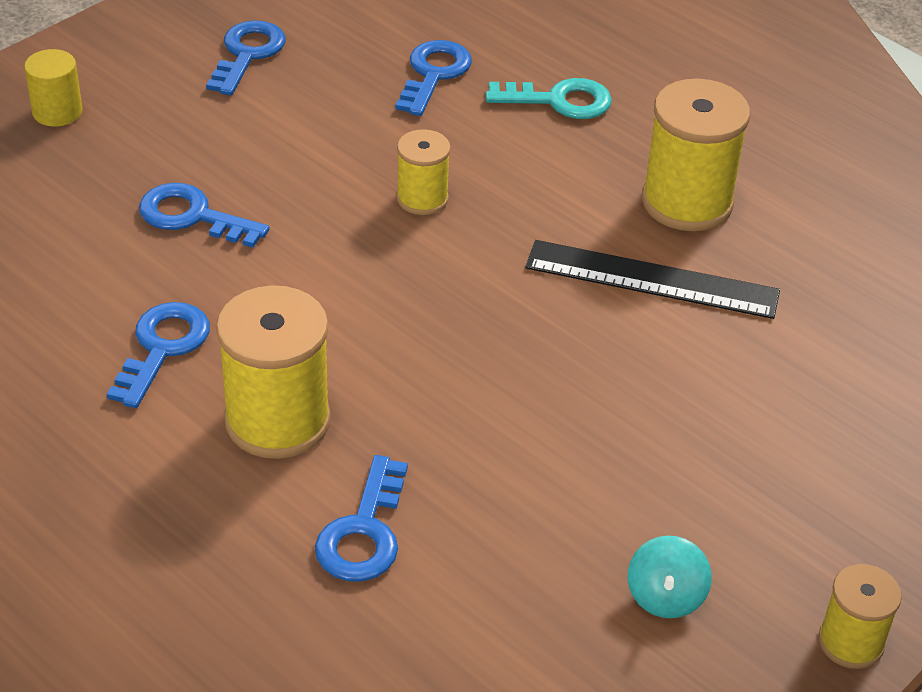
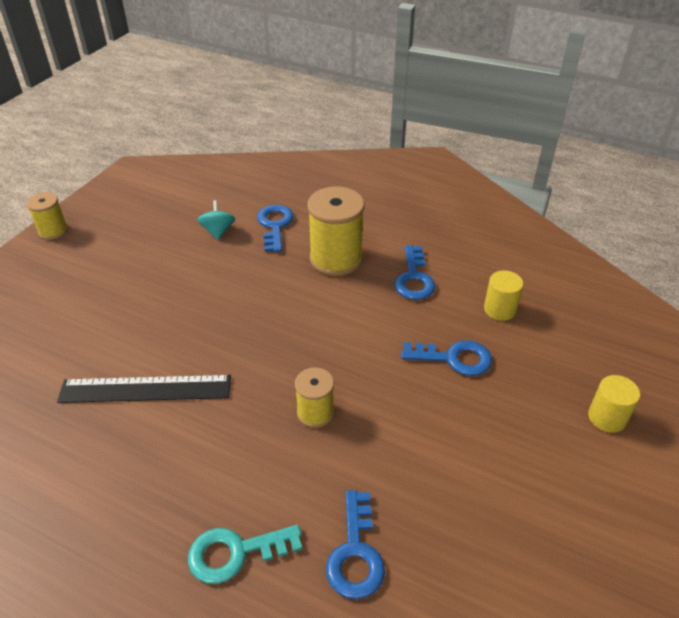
camera: 165 degrees right, 0 degrees up
(65, 264) = (499, 309): none -> yellow cylinder
(247, 54) = (522, 526): blue key -> none
(665, 596) = (136, 230): turquoise spinning top -> turquoise spinning top (218, 231)
(687, 202) = (120, 464): yellow spool -> none

